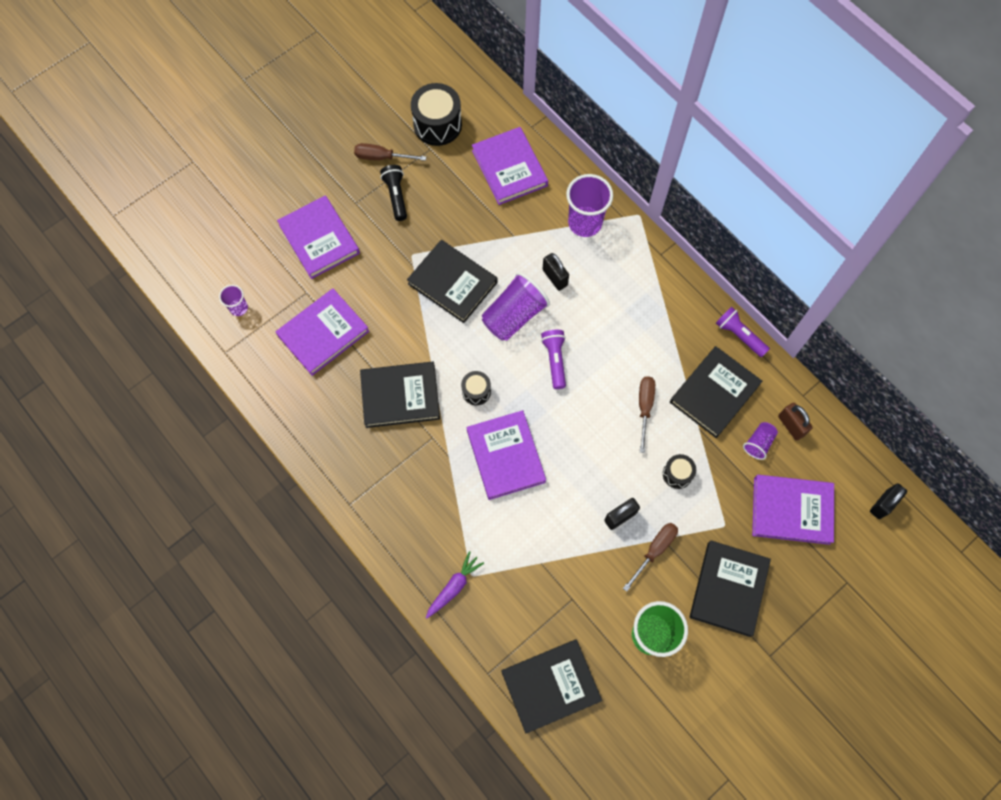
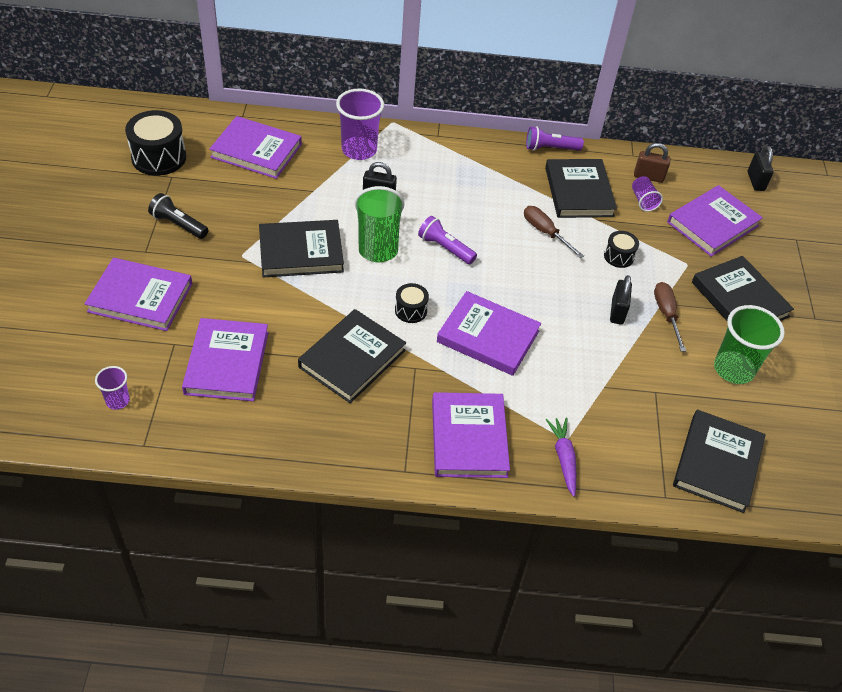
camera: 50 degrees left, 20 degrees down
(382, 157) = (133, 206): brown screwdriver -> none
(411, 518) = (469, 438): none -> purple book
(514, 316) = (378, 241): purple cup -> green cup

